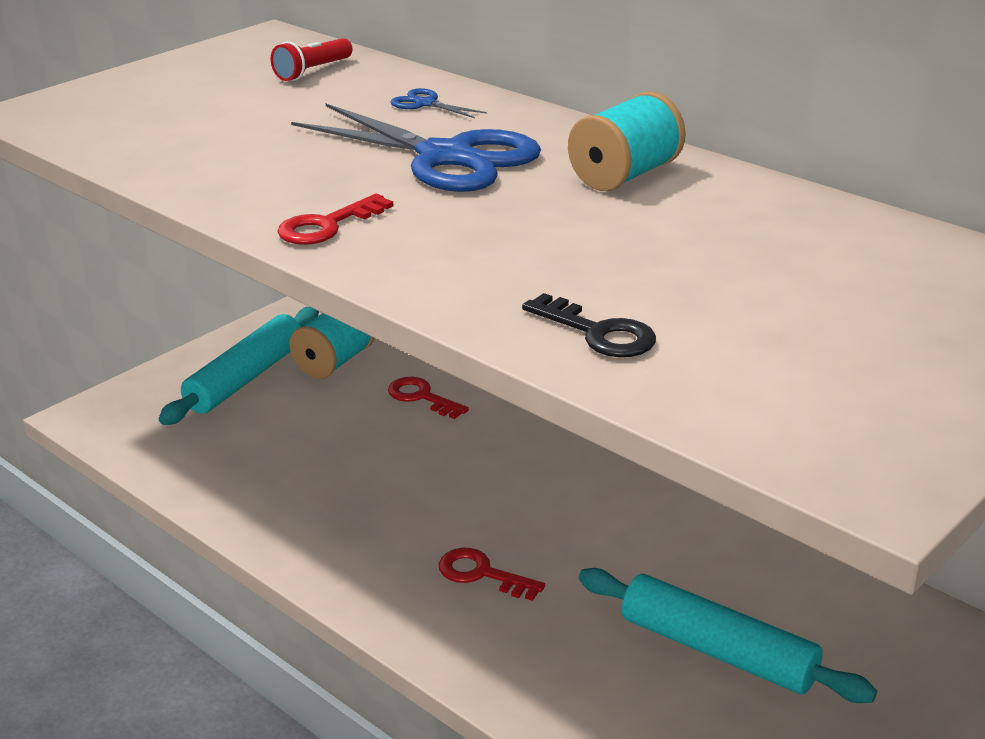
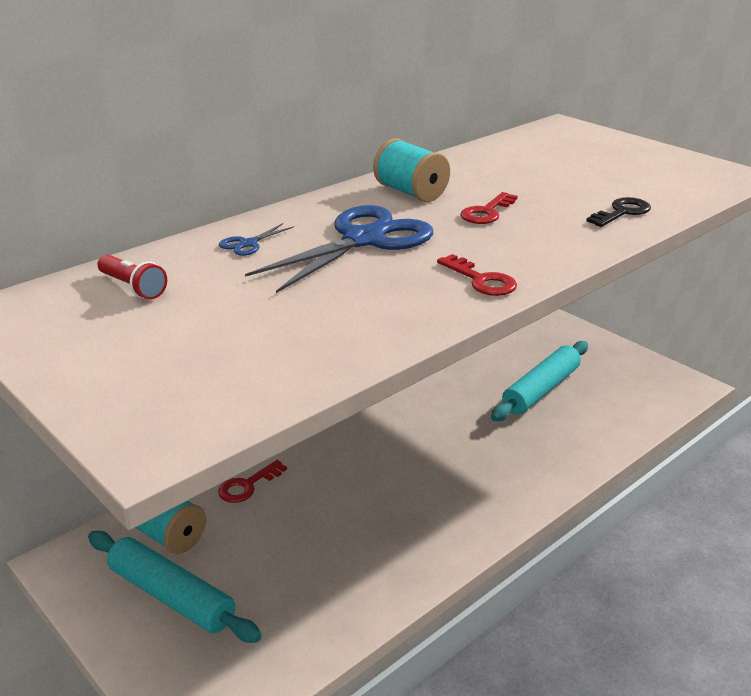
camera: 85 degrees left, 0 degrees up
(482, 574) = (474, 467): red key -> red key (487, 212)

